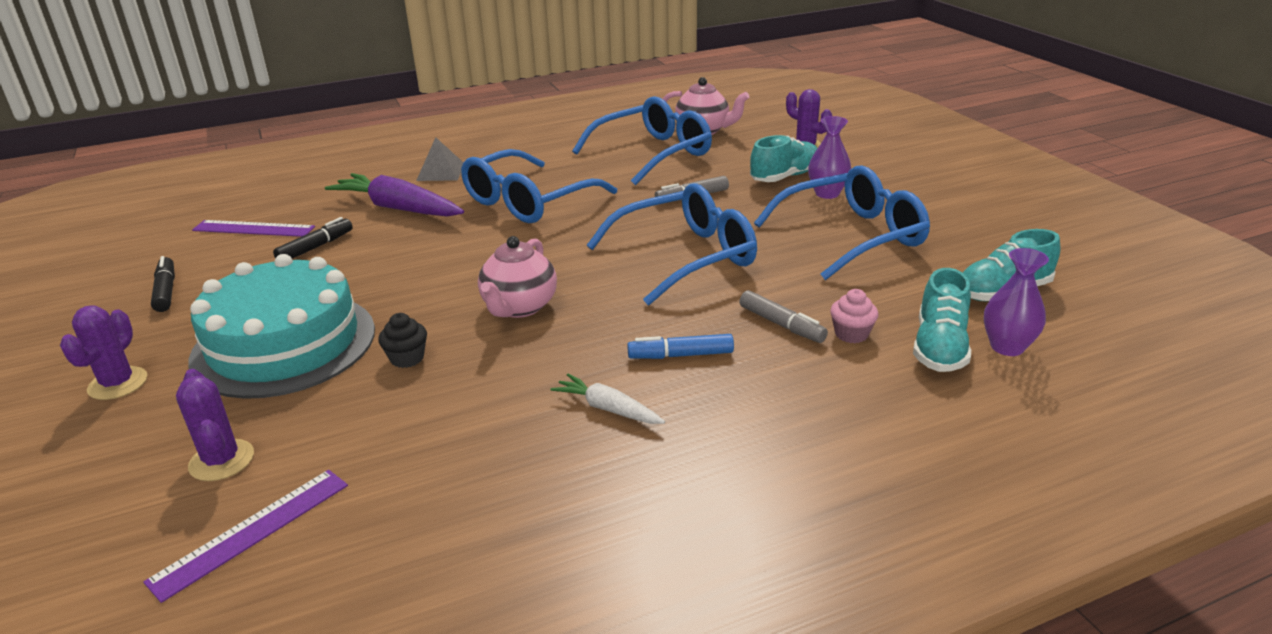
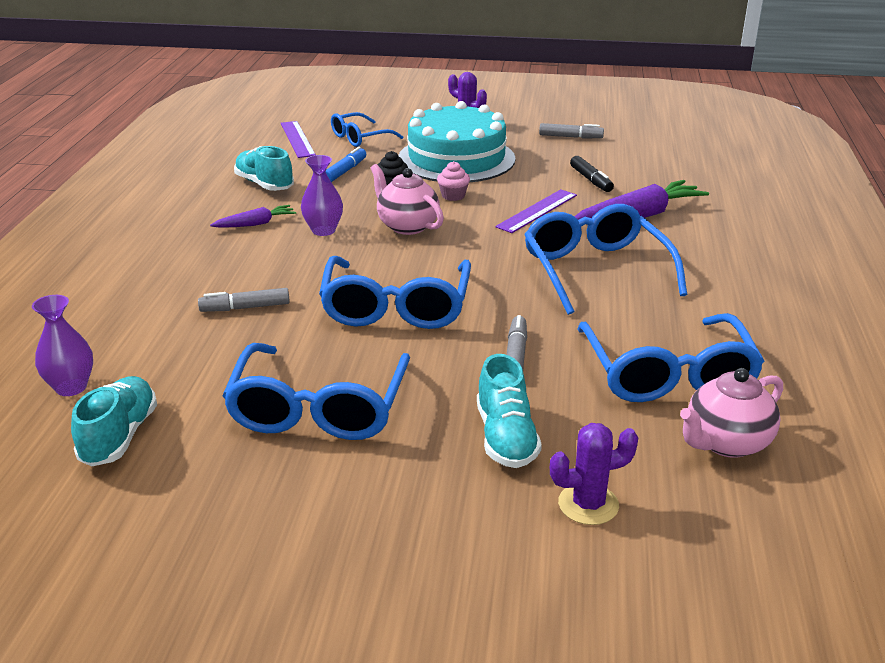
camera: 120 degrees right, 0 degrees up
(166, 291) = (570, 137): black marker -> grey marker
(221, 460) = (360, 138): purple cactus -> blue glasses
(253, 229) = (650, 165): purple ruler -> purple ruler (537, 211)
(441, 172) = (714, 247): grey pyramid -> none
(608, 409) = (255, 224): white carrot -> purple carrot
(681, 355) = (269, 260): blue marker -> blue marker (345, 171)
(827, 193) = (428, 445): purple vase -> purple vase (323, 230)
(851, 334) = (191, 329): pink cupcake -> pink cupcake (453, 196)
(939, 347) = (120, 357): turquoise shoe -> turquoise shoe (264, 184)

